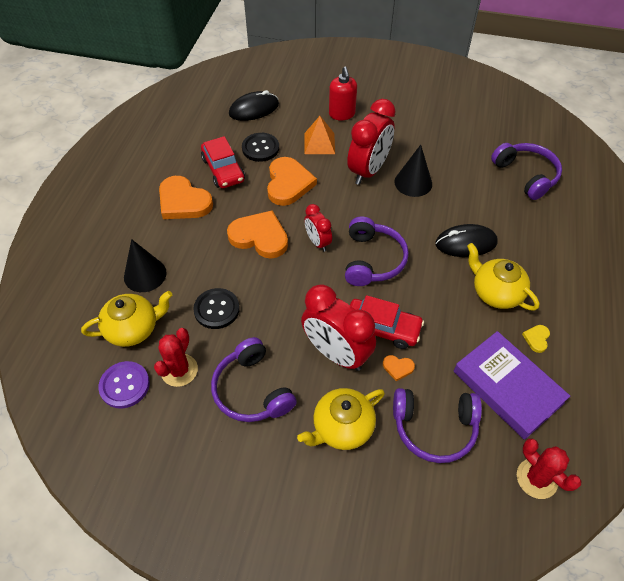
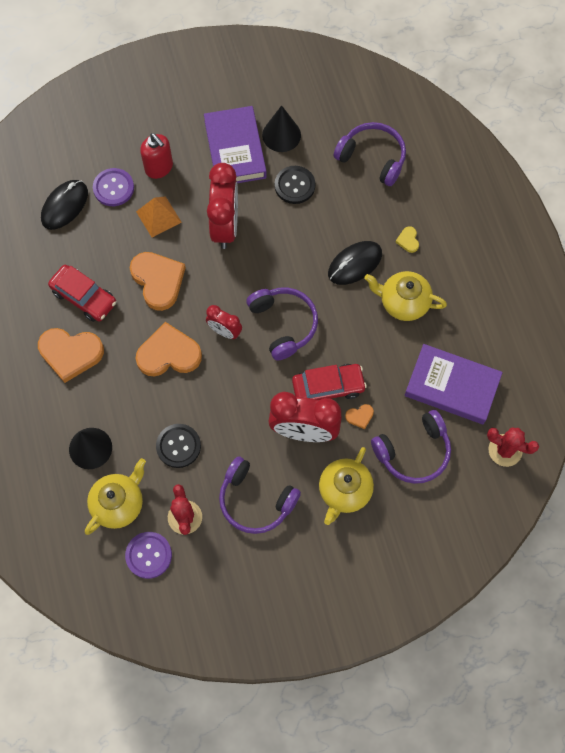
camera: 30 degrees left, 15 degrees up
(260, 148) = (104, 252): black button -> black button (294, 185)
(298, 113) = (113, 188): none -> purple button
(410, 126) = (235, 149): none -> purple book
(413, 182) = (274, 219): black cone -> black cone (281, 135)
(536, 339) = (455, 330): yellow heart -> yellow heart (408, 240)

